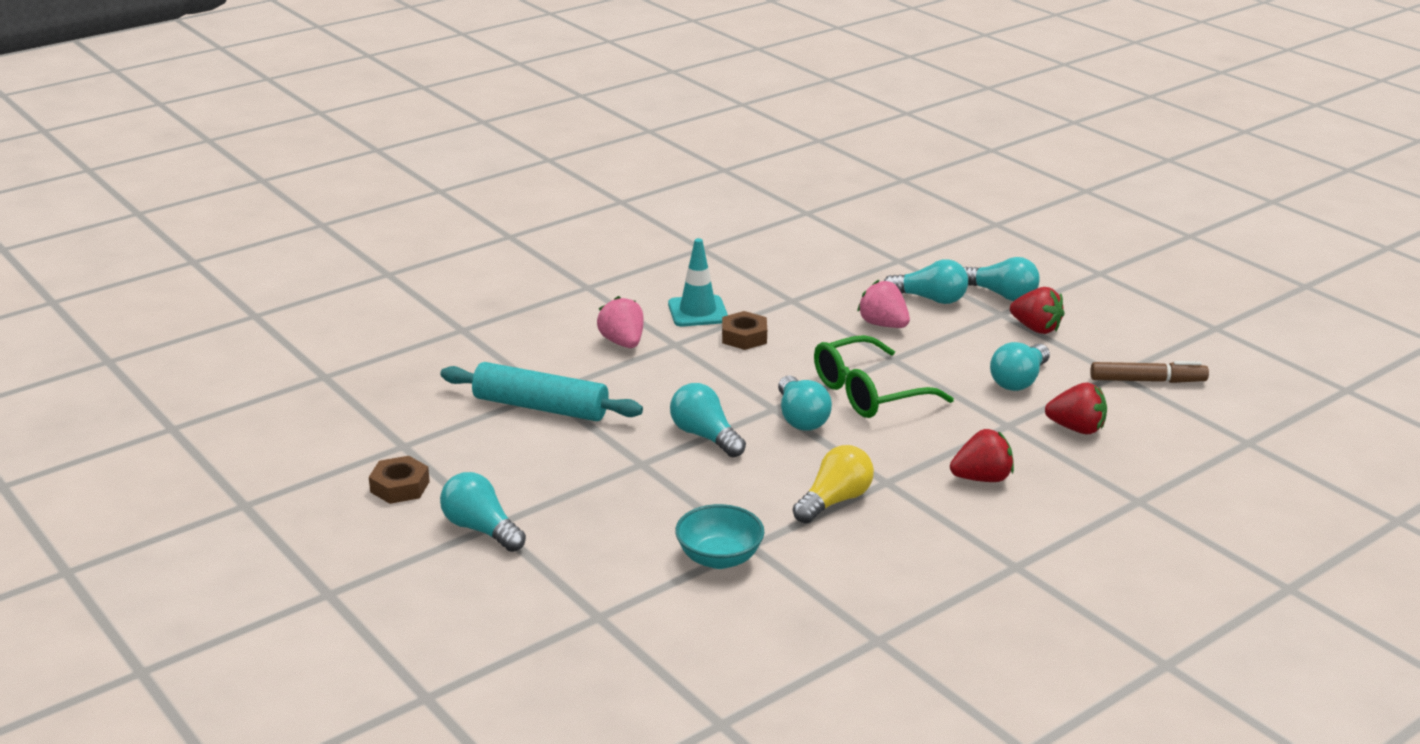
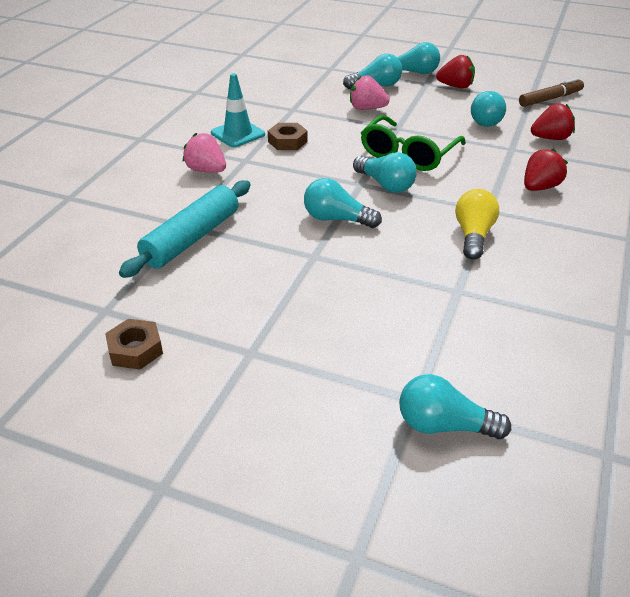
camera: 30 degrees left, 10 degrees up
(481, 529) = (243, 361): turquoise light bulb -> turquoise light bulb (444, 425)
(540, 407) = (192, 238): turquoise rolling pin -> turquoise rolling pin turned 45 degrees counterclockwise
(719, 558) = (448, 310): turquoise bowl -> none

